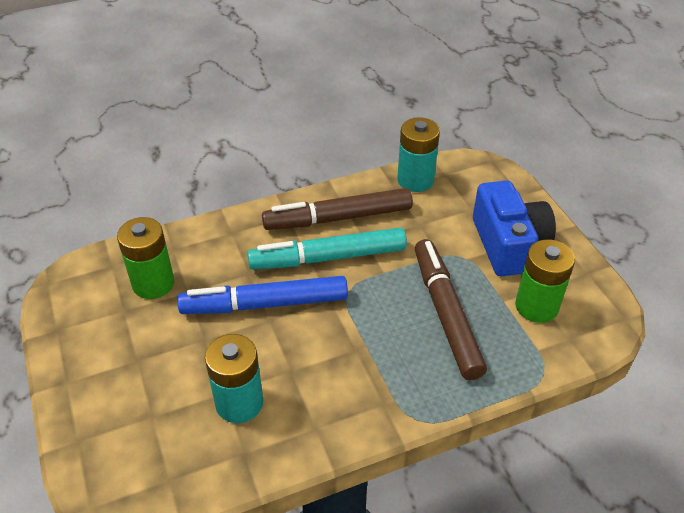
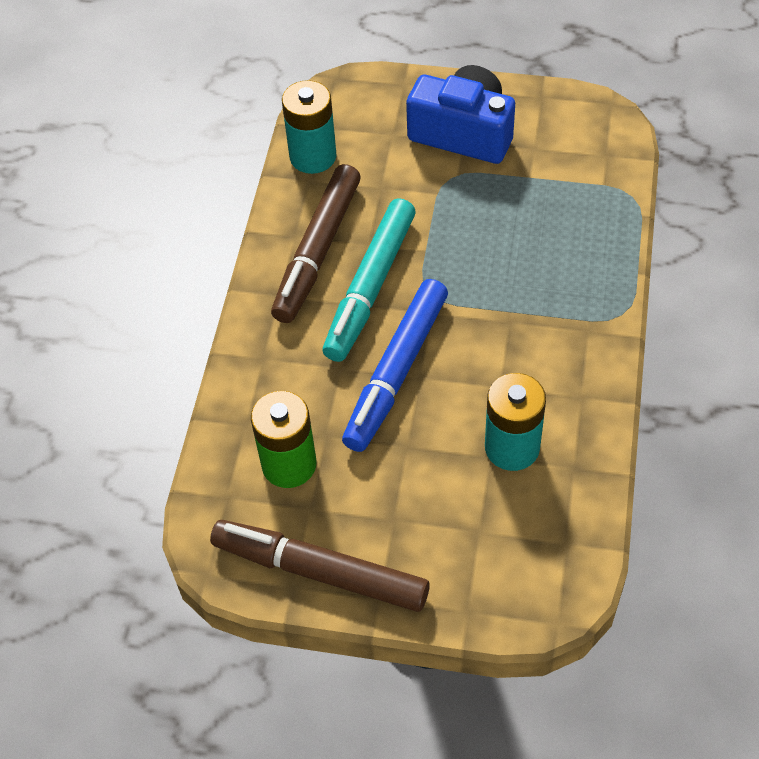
camera: 55 degrees left, 10 degrees up
(446, 313) = (515, 229): brown marker -> brown marker (320, 572)
(536, 306) = (554, 156): green battery -> none

